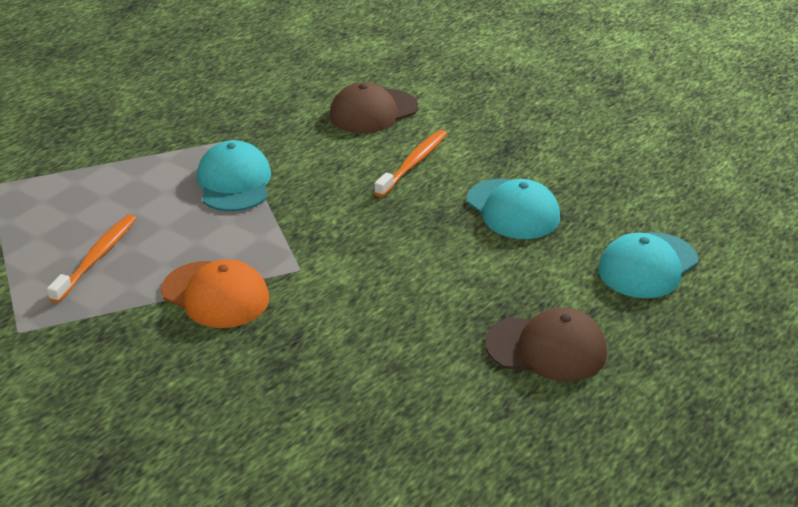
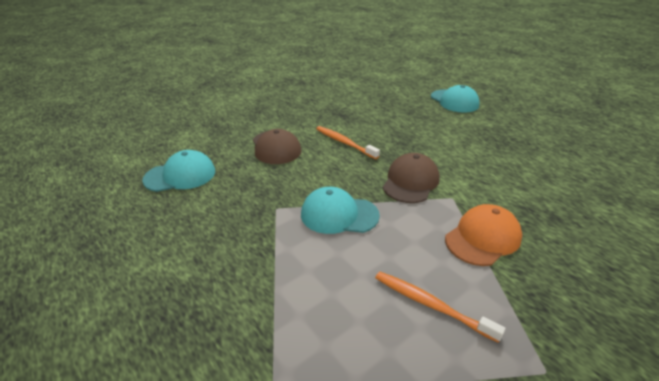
camera: 75 degrees left, 0 degrees up
(513, 209) = (401, 122): turquoise cap -> turquoise cap (180, 175)
(546, 348) = (521, 133): brown cap -> brown cap (410, 182)

